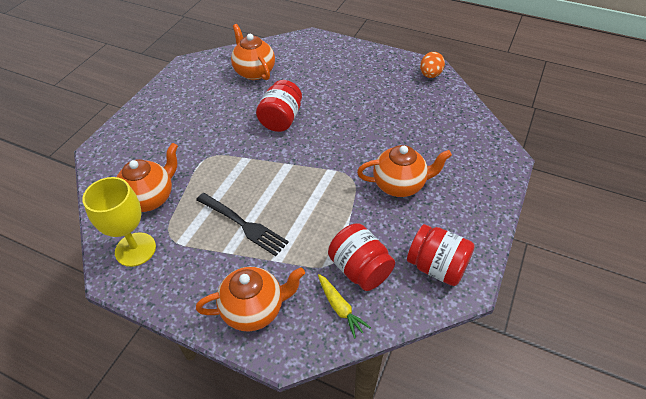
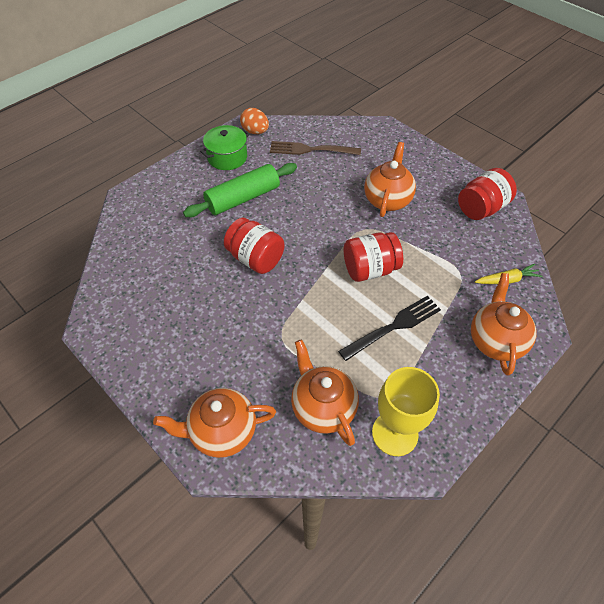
camera: 70 degrees left, 5 degrees up
(254, 72) = (157, 262): orange teapot -> orange teapot (222, 432)
(343, 93) = (243, 198): none -> green rolling pin
(360, 269) = (471, 255): red jar -> red jar (370, 269)
(385, 70) = (227, 157): none -> green pot
(433, 115) = (311, 150): none -> brown fork

